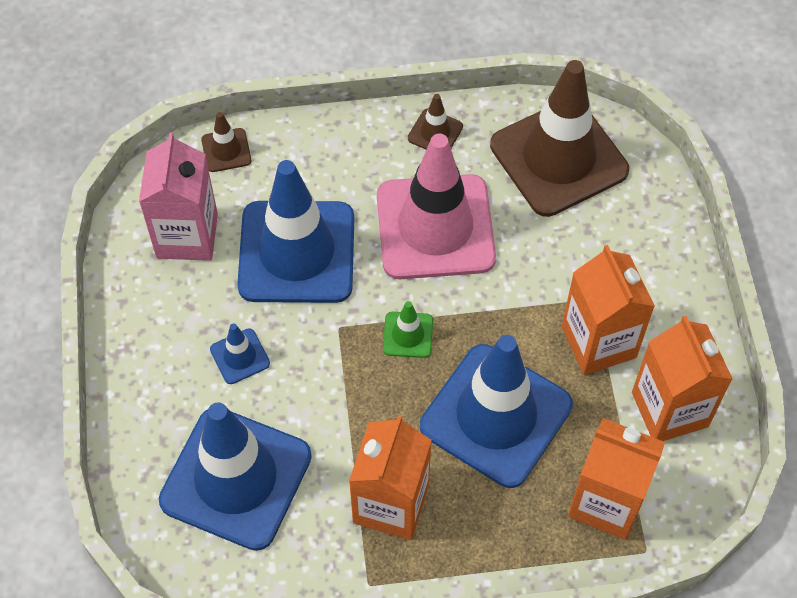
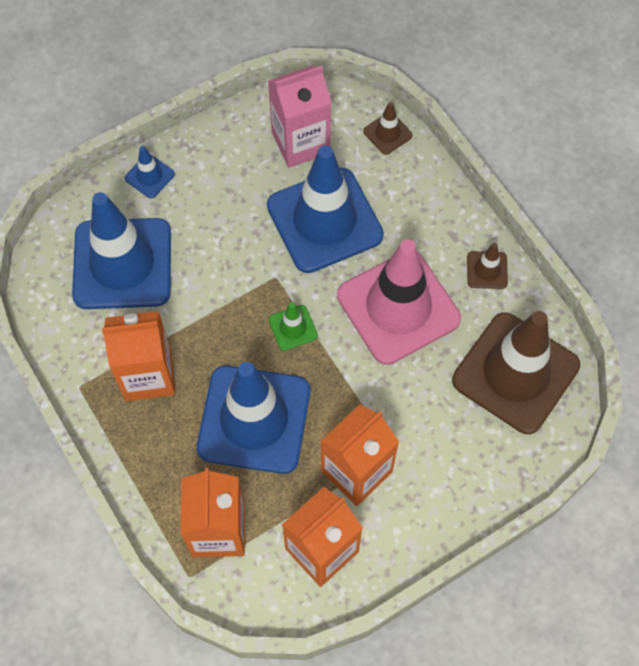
camera: 65 degrees right, 5 degrees up
(240, 356) = (219, 222): blue traffic cone -> blue traffic cone (149, 176)

